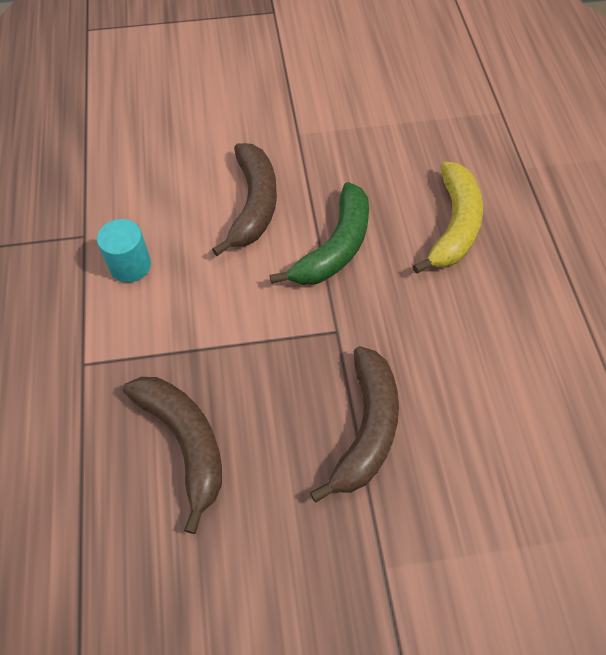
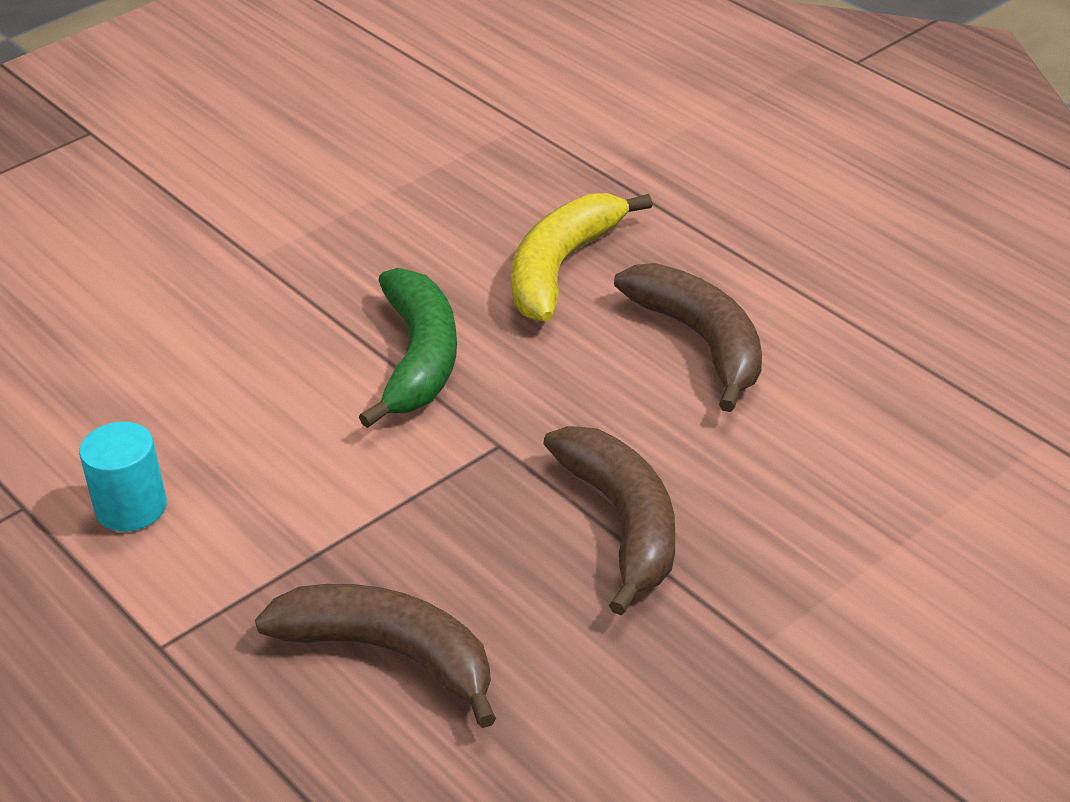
camera: 30 degrees left, 20 degrees down
(253, 204) = (259, 361): brown banana -> brown banana (702, 341)
(454, 225) = (561, 268): yellow banana -> yellow banana turned 135 degrees counterclockwise

